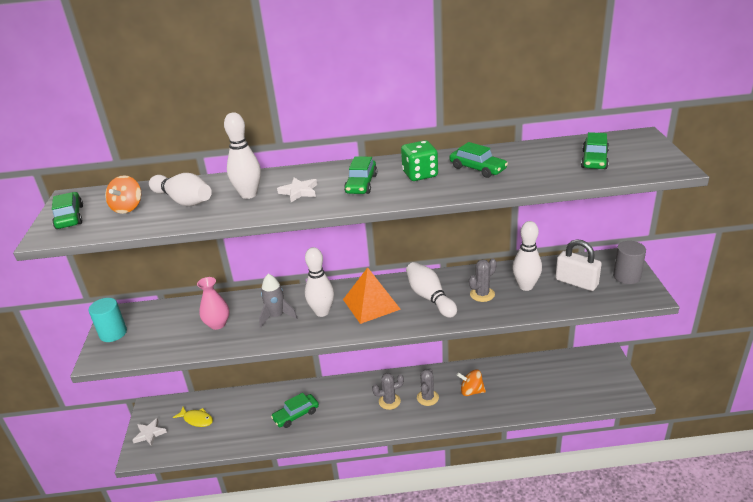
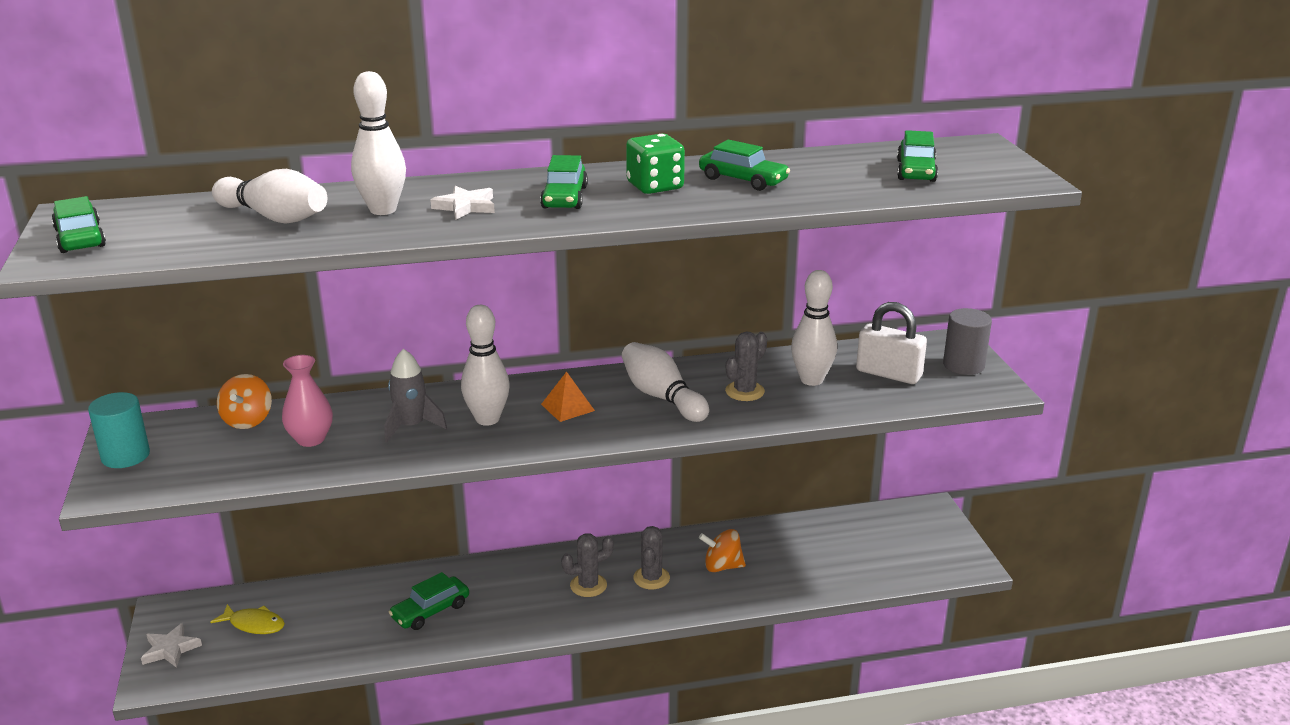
camera: 10 degrees left, 5 degrees down
(128, 208) = (179, 226): orange spinning top -> orange spinning top (248, 420)
(371, 304) = (567, 407): orange pyramid -> orange pyramid, size x0.55

